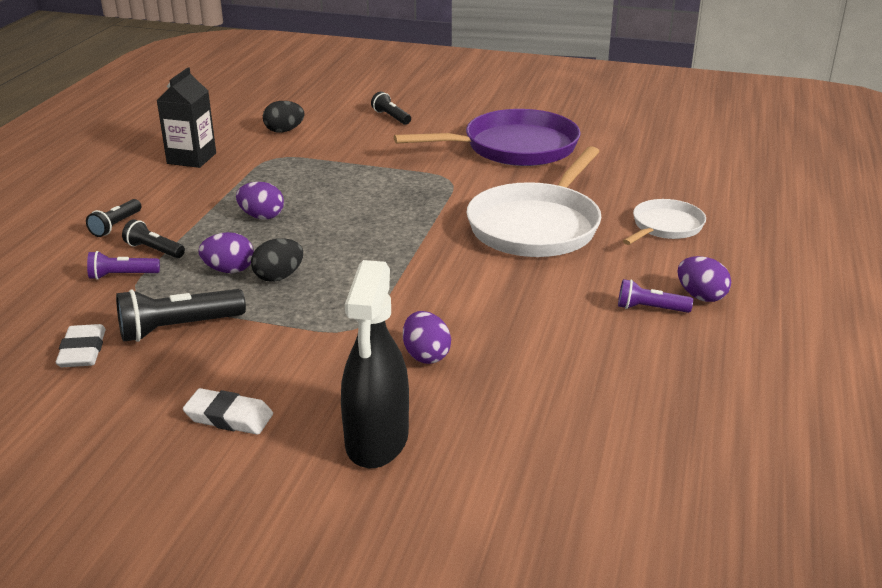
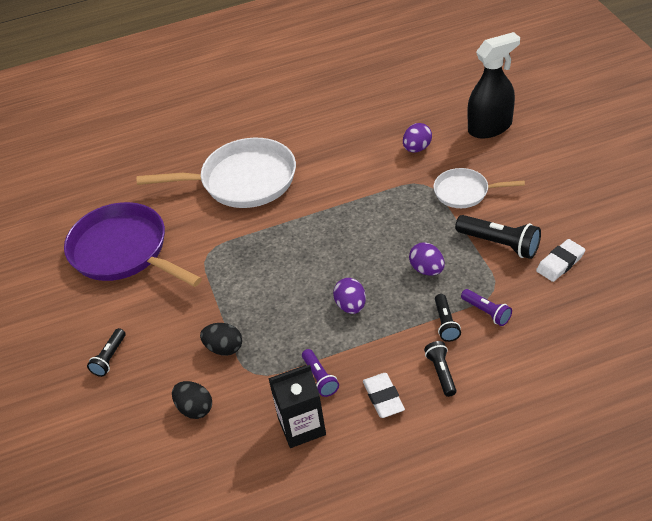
camera: 120 degrees left, 15 degrees up
(116, 226) = (441, 373): black flashlight -> black flashlight turned 90 degrees counterclockwise
(229, 417) = (532, 176): white eraser -> white eraser (383, 397)
(278, 277) = (410, 244): black egg -> black egg (224, 348)
(650, 308) = (298, 106): purple flashlight -> purple flashlight (320, 378)
(665, 227) = (198, 136): white pan -> white pan (464, 192)
(701, 296) = (269, 96): purple egg -> none

